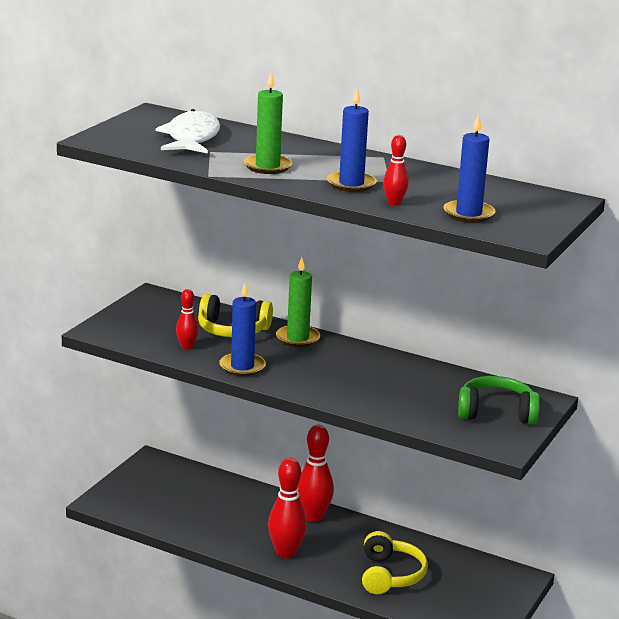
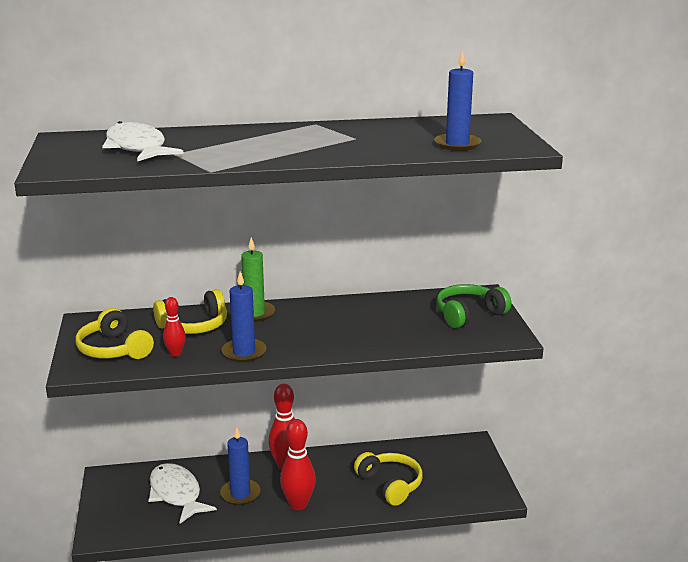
camera: 35 degrees left, 0 degrees up
(145, 325) = (114, 349): none -> yellow headphones
(193, 498) = (176, 494): none -> white fish
(267, 166) = (244, 152): green candle -> none
(351, 184) = (334, 147): blue candle -> blue candle (240, 494)
(394, 203) = (393, 151): red bowling pin -> none

